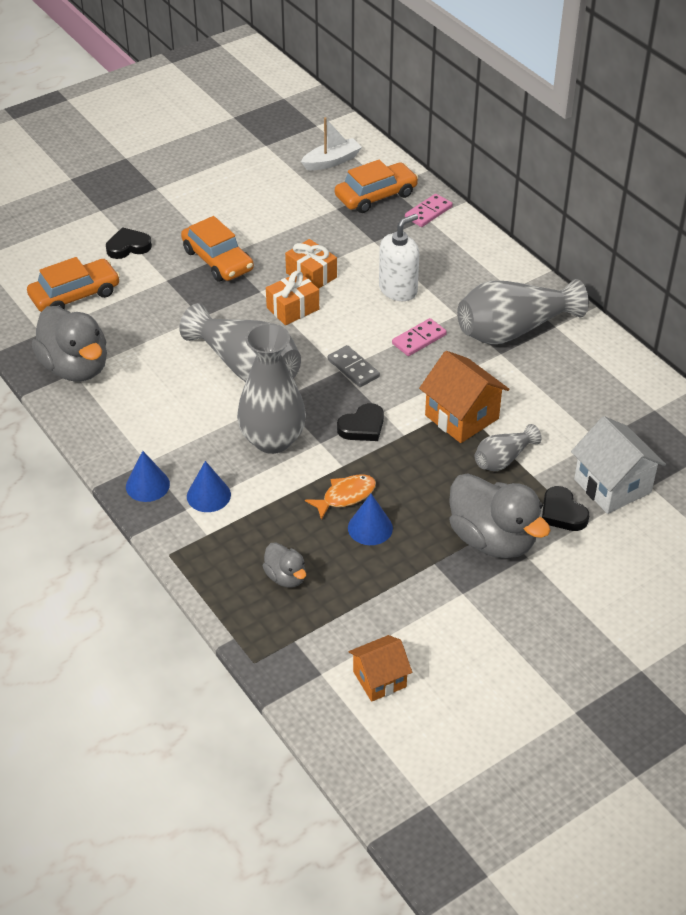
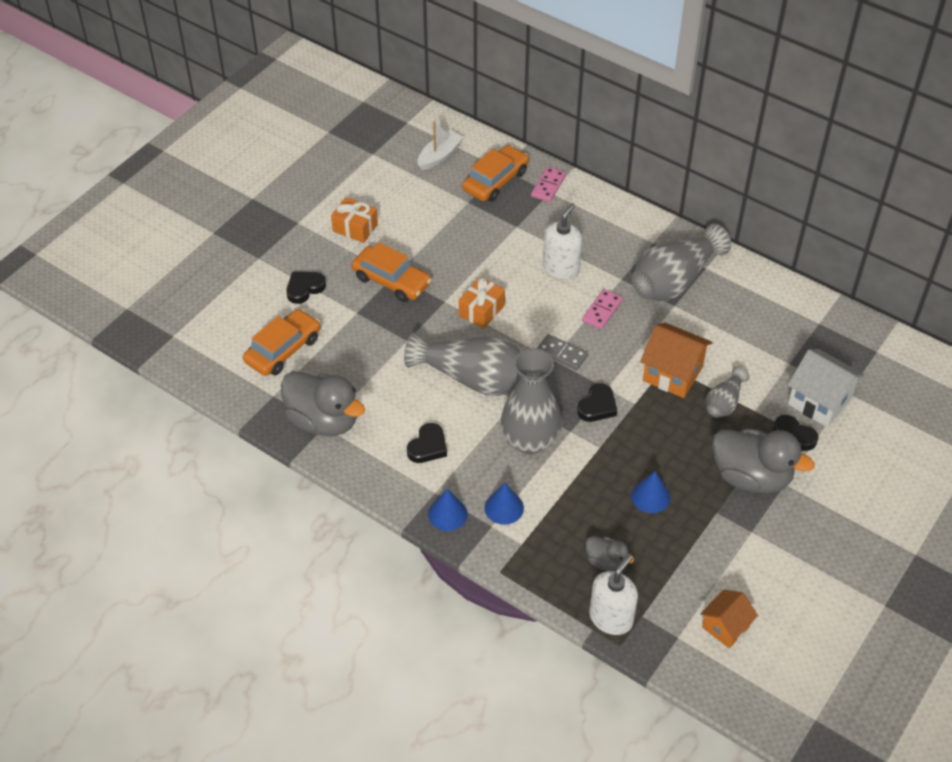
camera: 20 degrees left, 5 degrees up
(164, 418) = (428, 446): none -> black heart
(259, 633) = (611, 618): none -> white soap dispenser
(311, 275) = (480, 274): orange gift -> orange gift (355, 228)
(345, 496) = (616, 474): orange fish -> none

